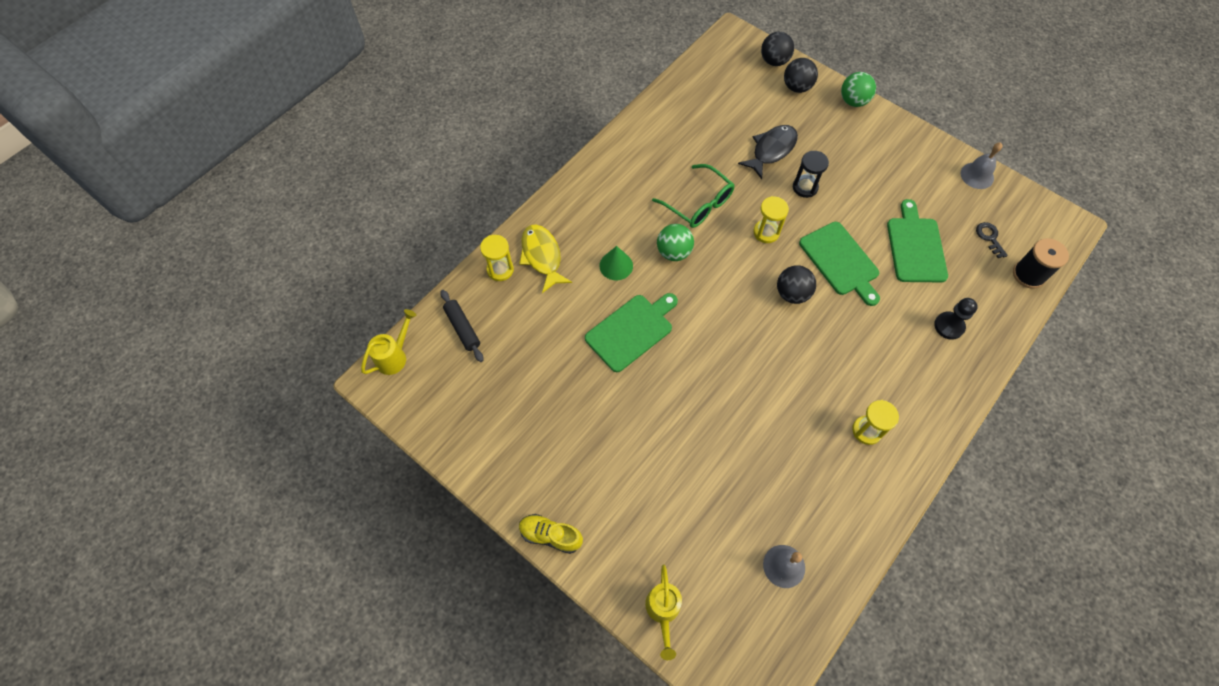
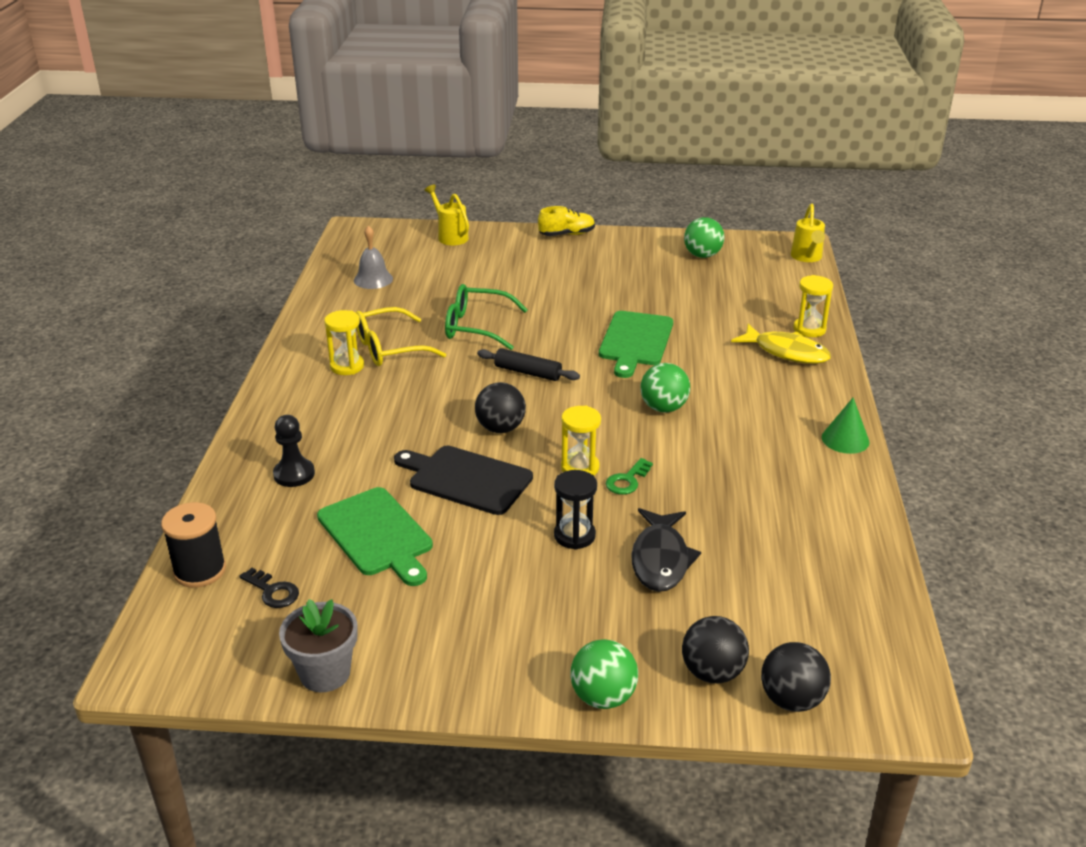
camera: 145 degrees right, 30 degrees down
(462, 328) = (781, 288): black rolling pin -> black rolling pin (528, 372)
(470, 415) = (702, 255): none -> green ball
(616, 265) = (708, 375): green cone -> green cone (845, 439)
(698, 204) = (686, 459): green glasses -> green glasses (476, 327)
(746, 208) = (627, 480): none -> green key
(822, 436) = (389, 348): none -> yellow glasses
(840, 261) = (466, 479): green cutting board -> black cutting board
(977, 175) = (325, 673): grey bell -> grey flower pot

